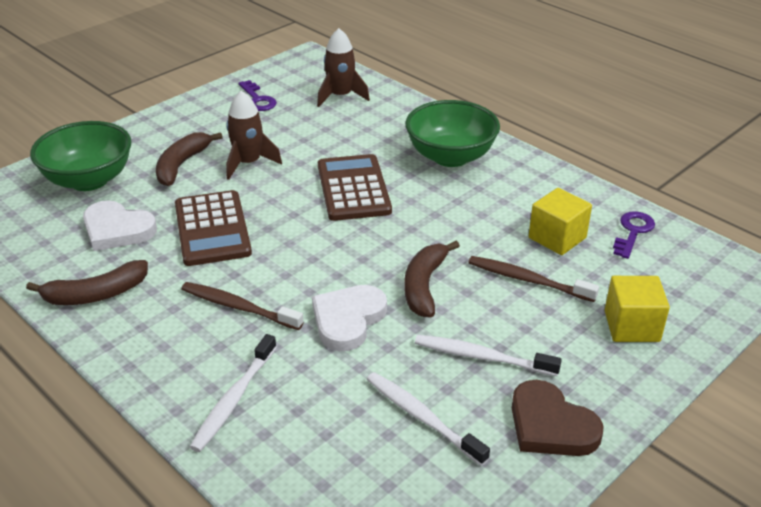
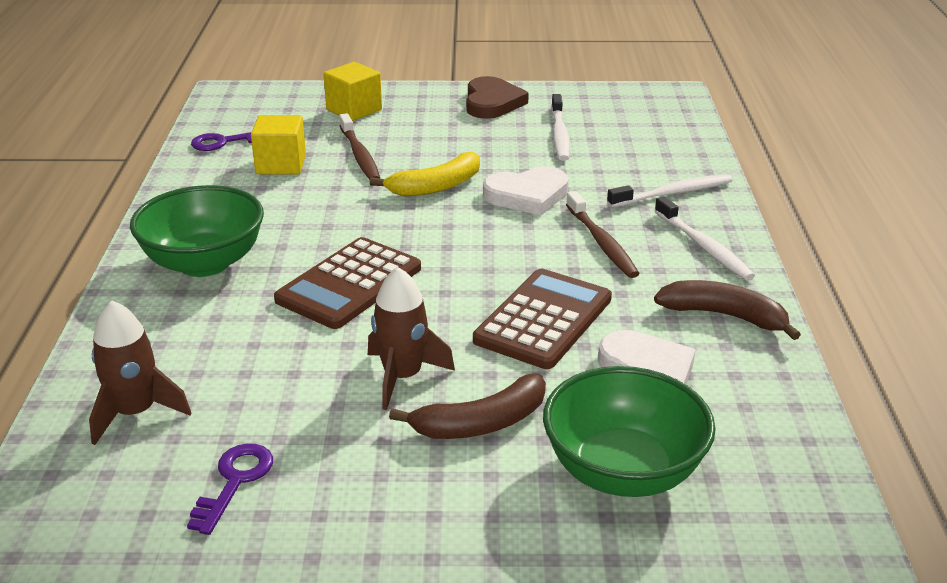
camera: 135 degrees left, 5 degrees down
(424, 285) = (436, 186): brown banana -> yellow banana
(482, 357) = (473, 139): white toothbrush -> white toothbrush (704, 247)

